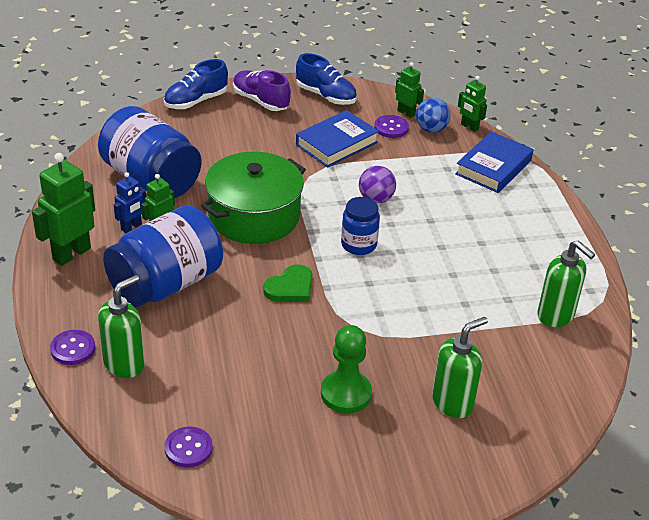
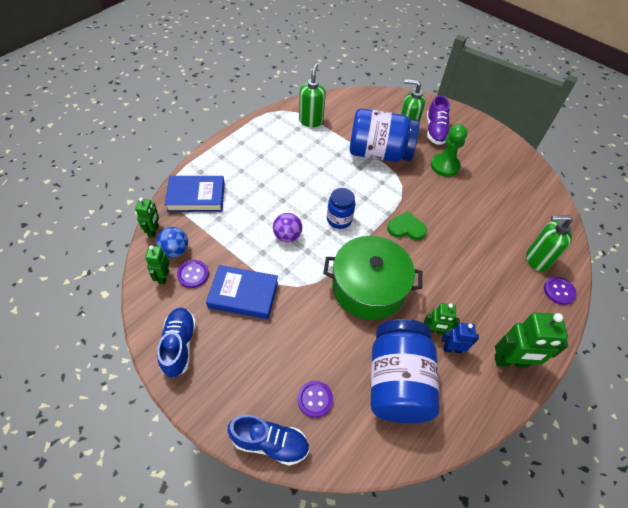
camera: 130 degrees left, 15 degrees up
(166, 284) = (471, 287): blue jar -> blue jar (379, 153)
(188, 448) = (539, 199): purple button -> purple button (315, 399)
(260, 101) = (227, 389): purple shoe -> purple shoe (435, 131)

